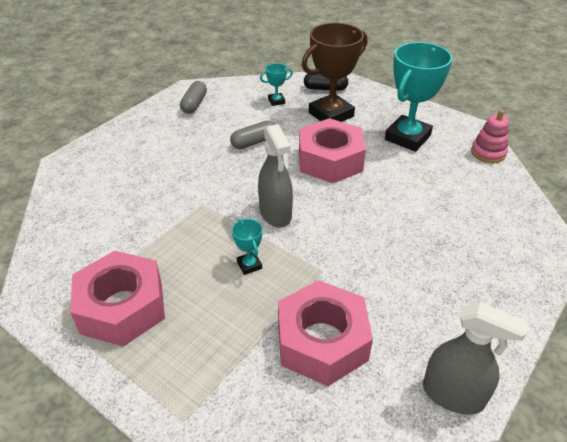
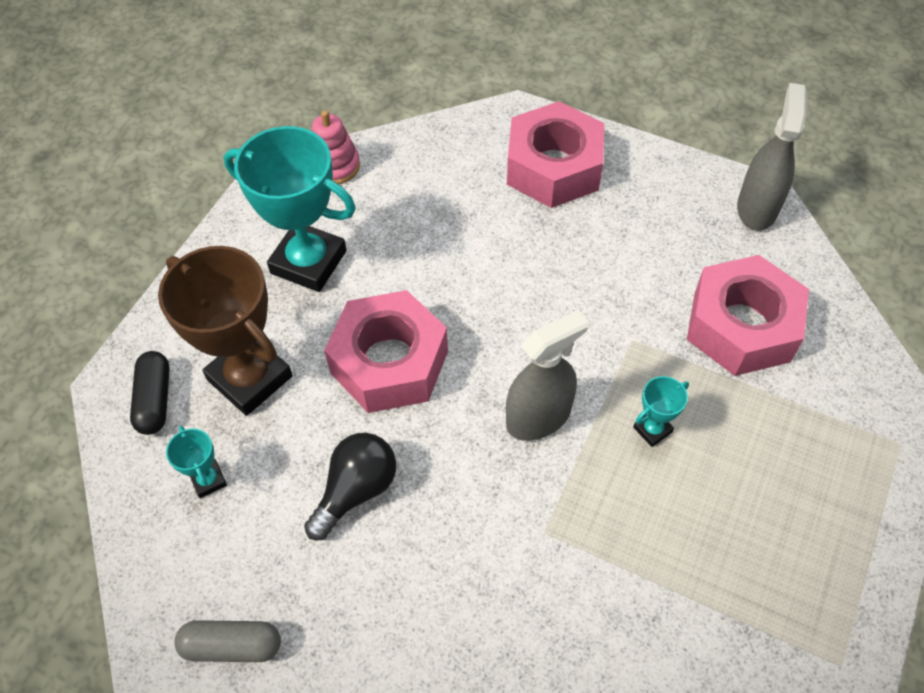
camera: 100 degrees left, 15 degrees up
(122, 307) = (786, 575): pink nut -> pink nut (553, 167)
(254, 142) = (356, 490): grey capsule -> black light bulb

